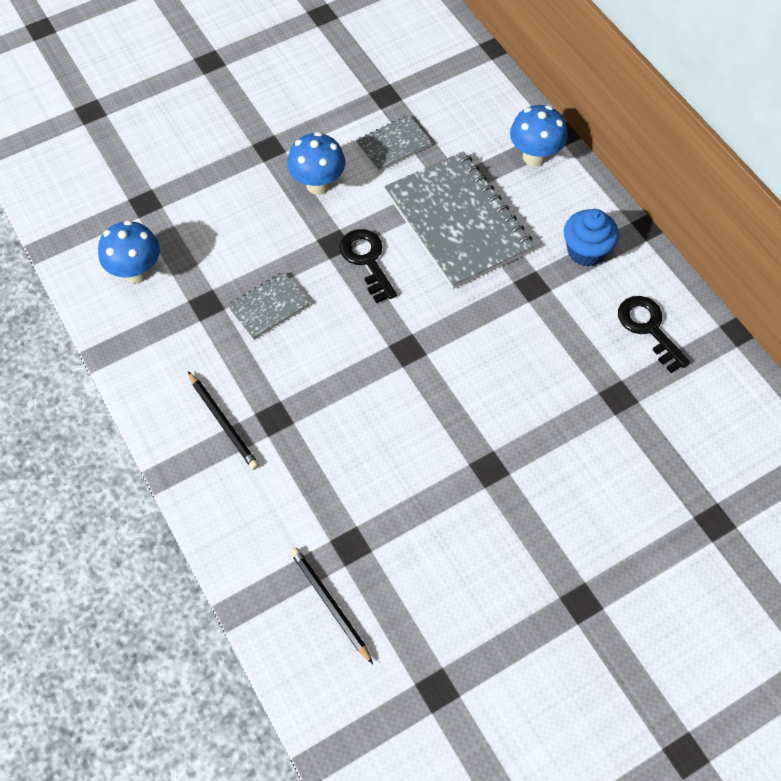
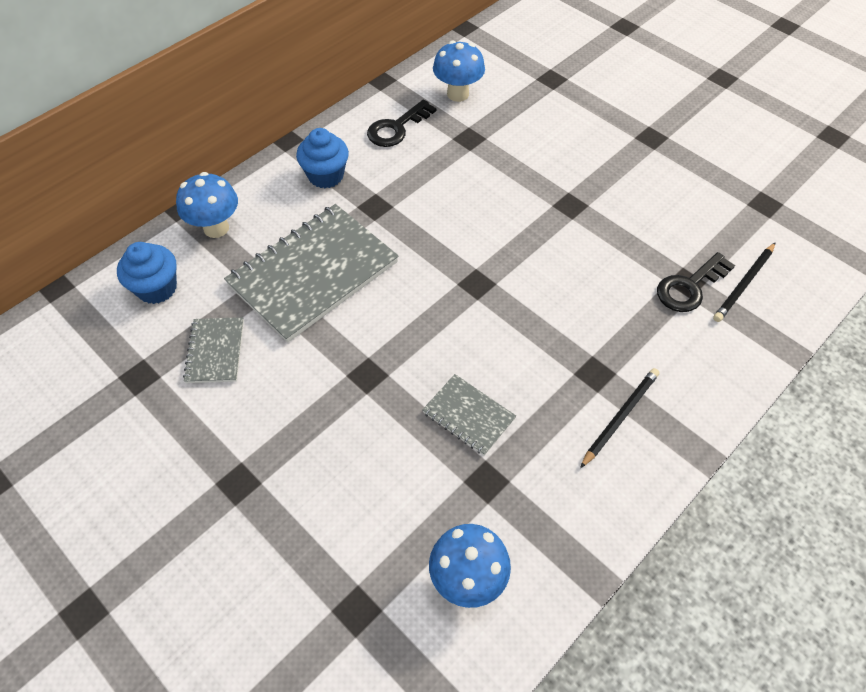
camera: 105 degrees left, 5 degrees down
(318, 184) = (288, 412): blue mushroom -> blue mushroom (458, 94)
(367, 260) = (381, 340): black key -> black key (689, 287)
(393, 144) = (215, 351): grey notebook -> grey notebook turned 45 degrees clockwise
(473, 111) = (157, 288): none -> blue cupcake

